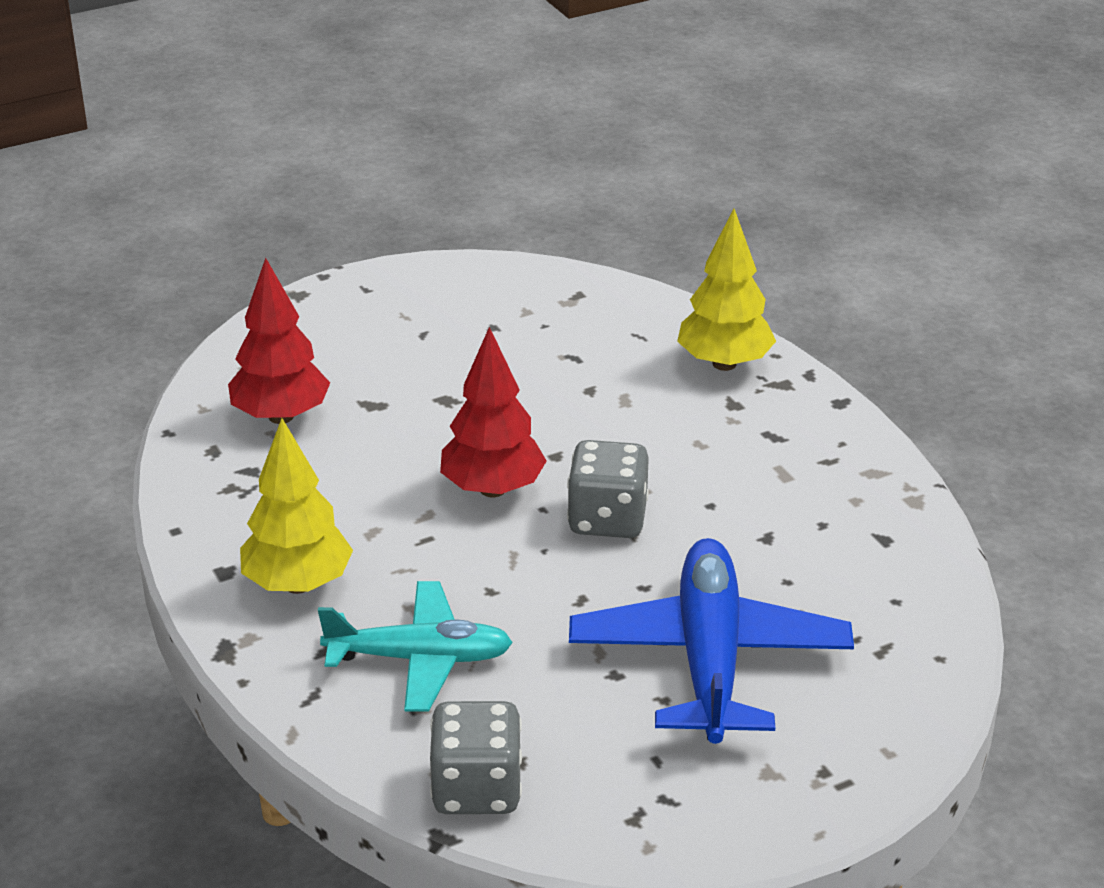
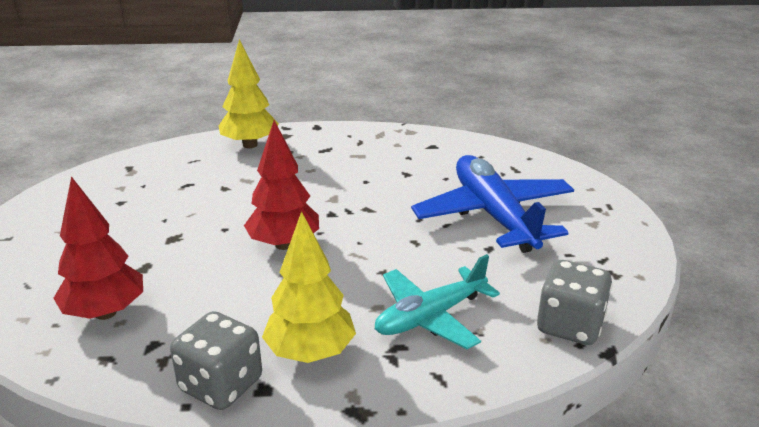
camera: 65 degrees left, 5 degrees down
(420, 658) = (430, 317): turquoise plane -> turquoise plane turned 150 degrees counterclockwise
(607, 519) = (350, 214): grey dice -> grey dice (221, 385)
(709, 658) = (494, 215): blue plane -> blue plane turned 45 degrees clockwise

